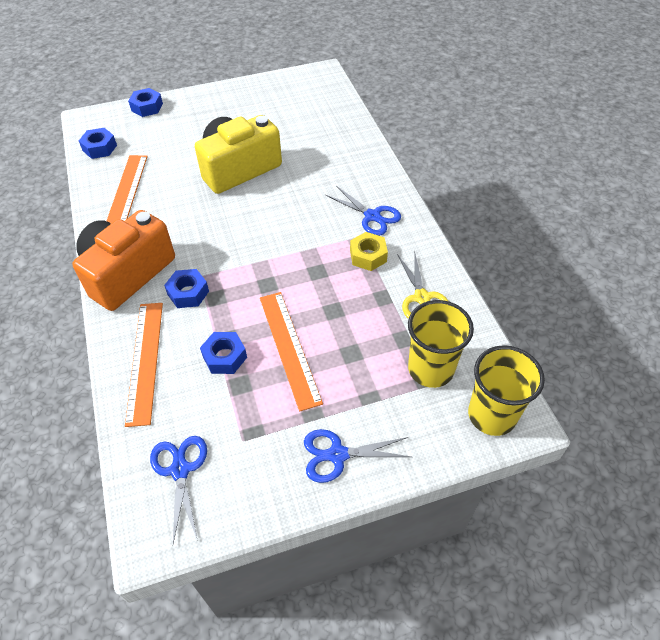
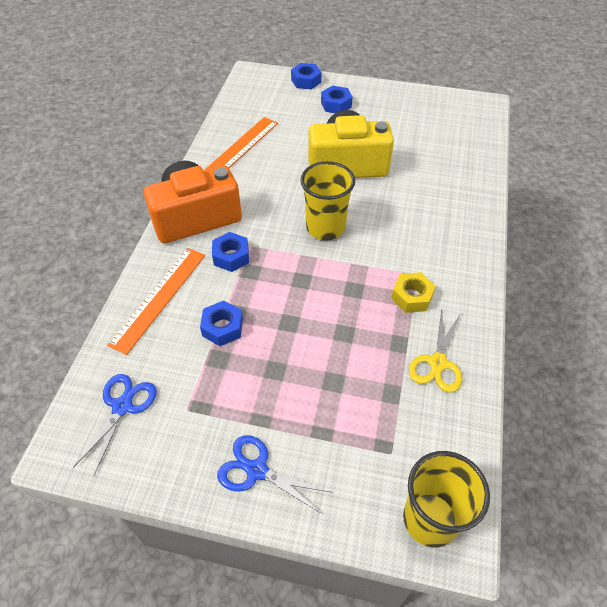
camera: 30 degrees right, 0 degrees up
(99, 148) = (245, 102): blue nut -> blue nut (336, 104)
(289, 348) = (282, 348): orange ruler -> none
(372, 216) = (441, 260): blue scissors -> none
(430, 369) = (399, 438): yellow cup -> yellow cup (325, 228)

